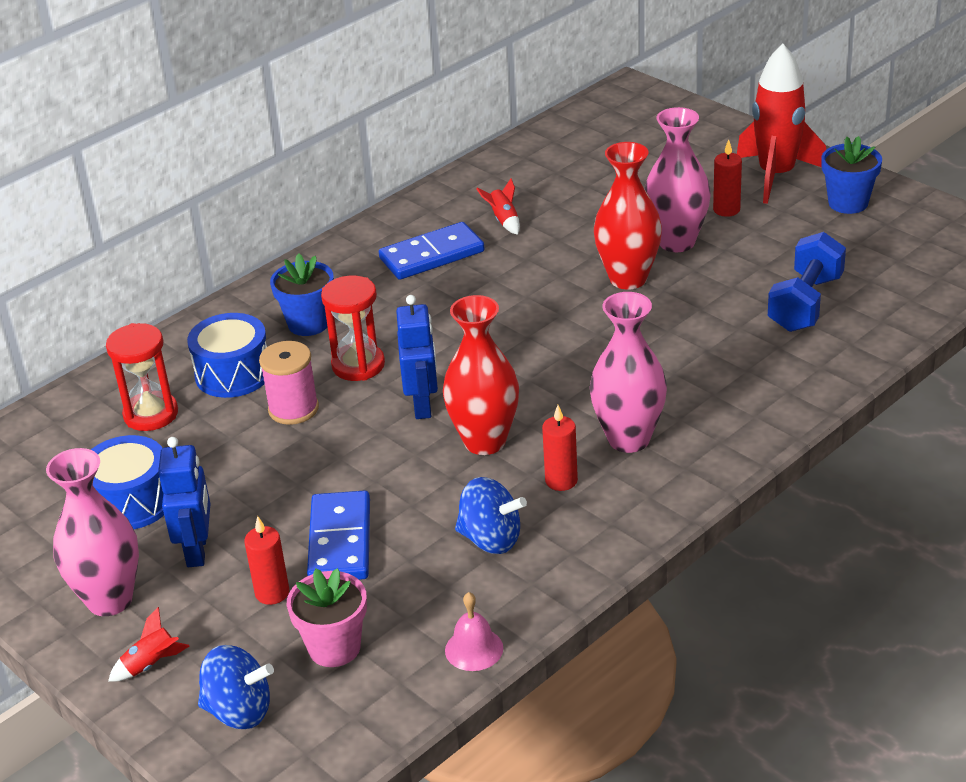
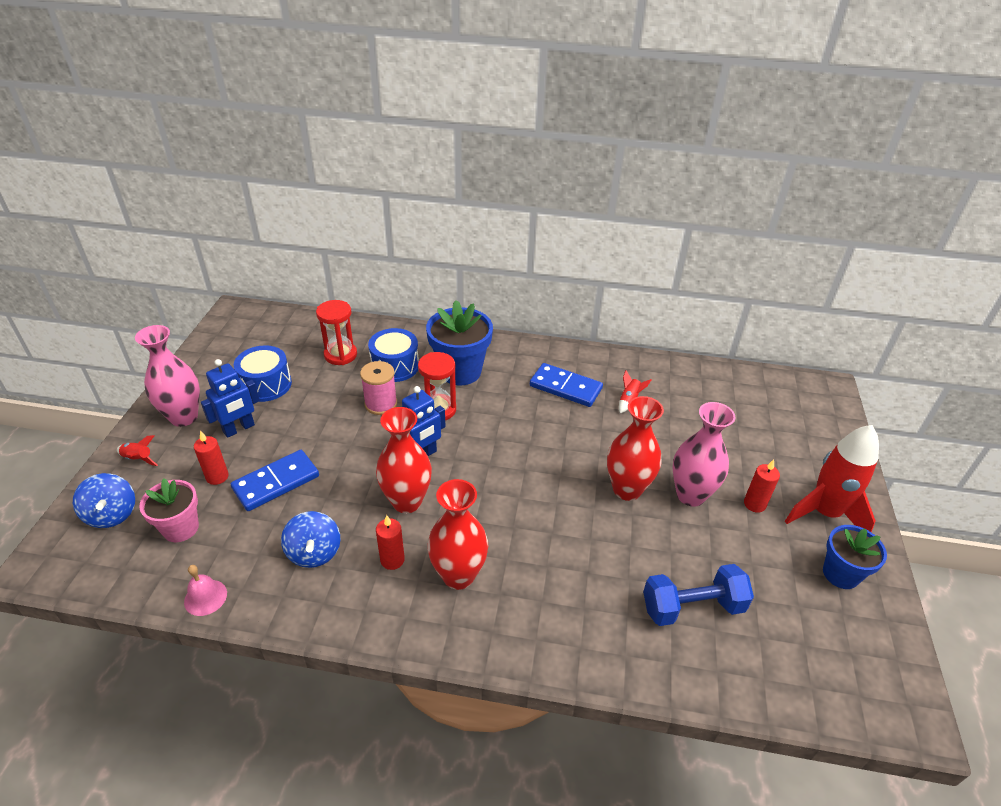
camera: 50 degrees right, 5 degrees up
(308, 323) = (460, 371): blue flower pot -> blue flower pot, size x1.57
(629, 439) = (458, 575): pink vase -> red vase

